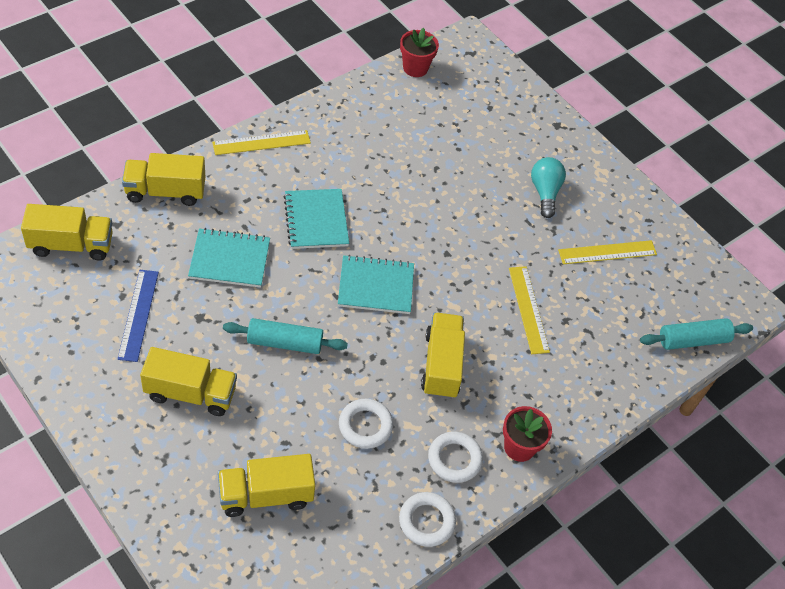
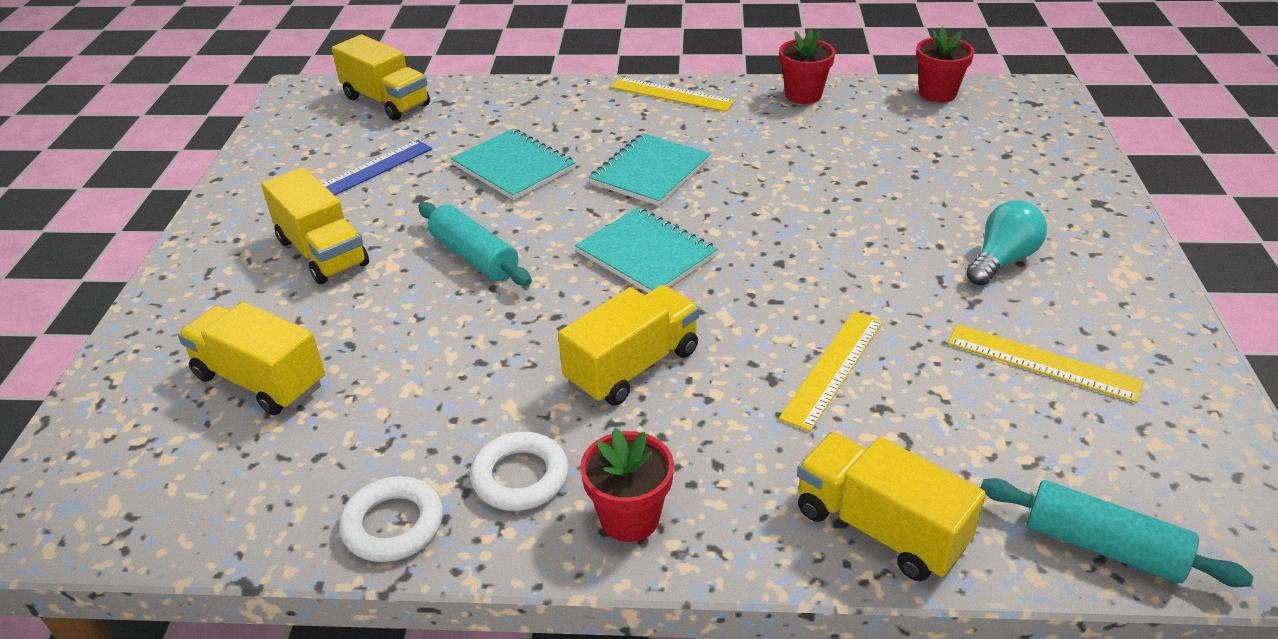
camera: 50 degrees right, 15 degrees down
(165, 191) = (524, 96): yellow truck -> yellow truck (879, 528)
(341, 105) = (803, 95): none -> red flower pot
(365, 426) = (457, 377): white ring -> none

